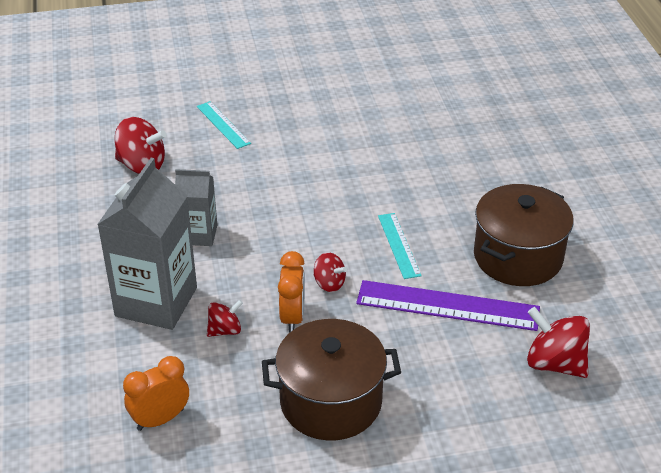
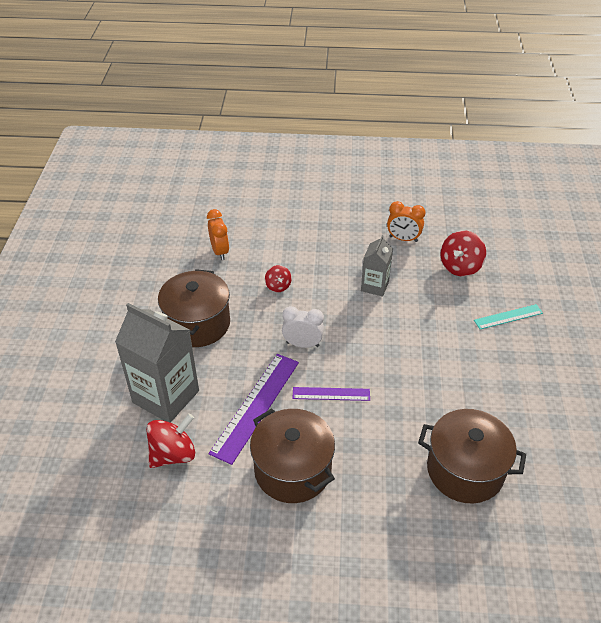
camera: 105 degrees right, 5 degrees up
(156, 302) = (315, 259): grey carton -> grey carton (166, 396)
(292, 317) = (277, 319): orange clock -> orange clock (403, 239)
(329, 283) = (302, 344): red spinning top -> white clock
(399, 245) = (331, 394): turquoise ruler -> purple ruler
(451, 141) = (465, 470): none -> brown pot

